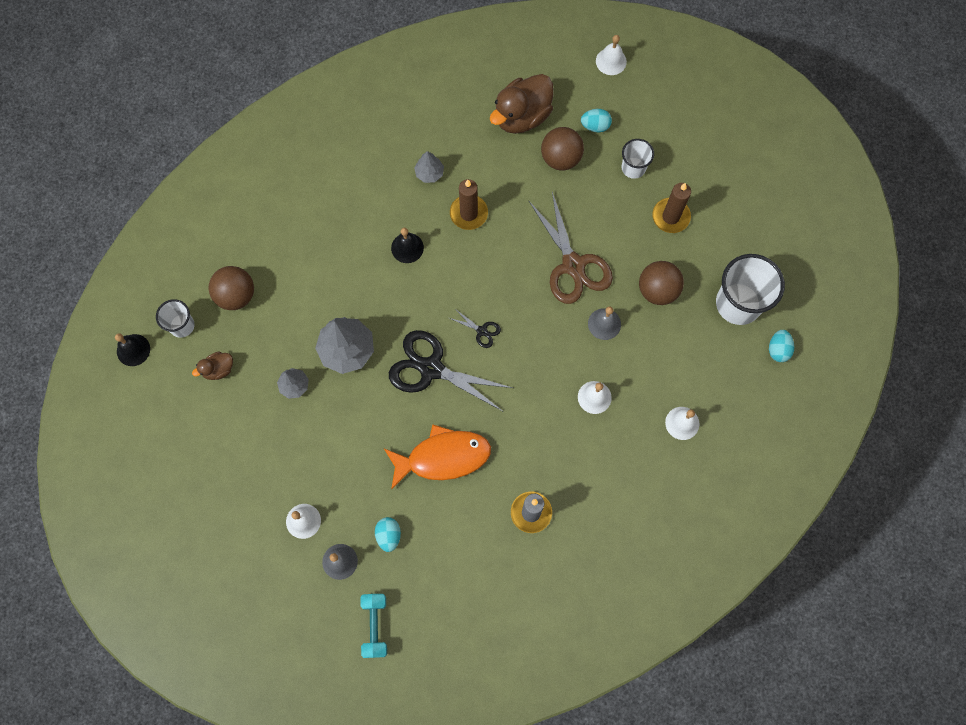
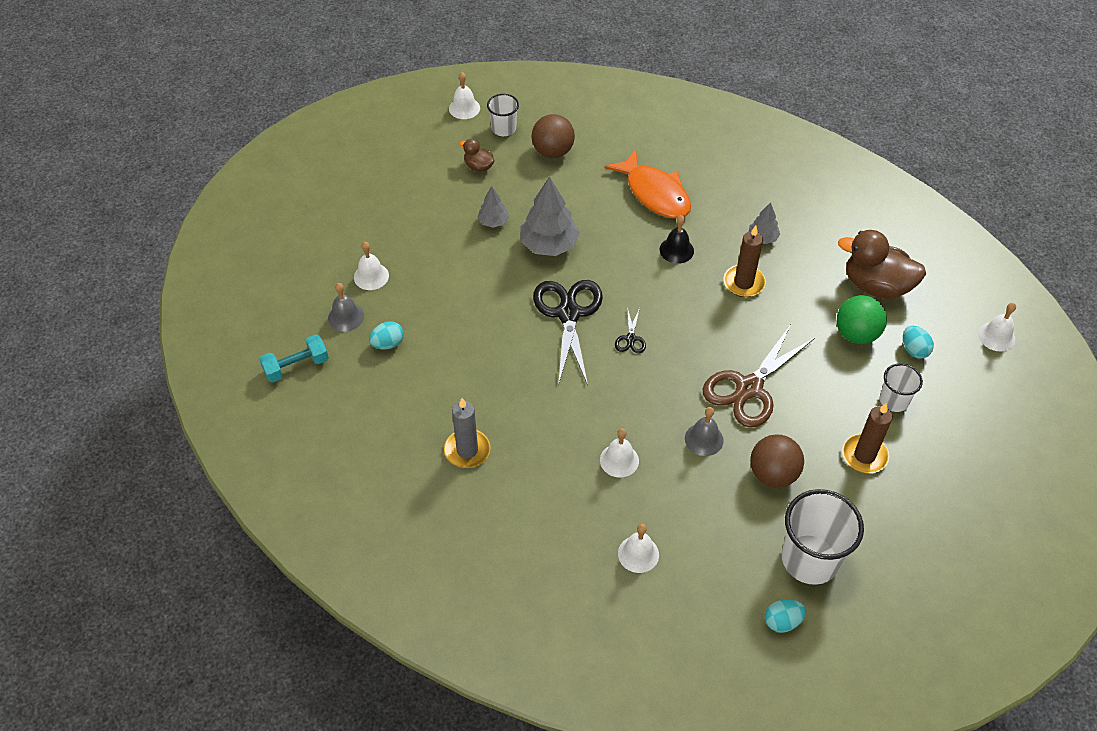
camera: 65 degrees right, 20 degrees down
(133, 350) = (464, 108): black bell -> white bell
(443, 457) = (485, 356): orange fish -> orange fish (654, 193)
(561, 158) = (856, 334): brown ball -> green ball

